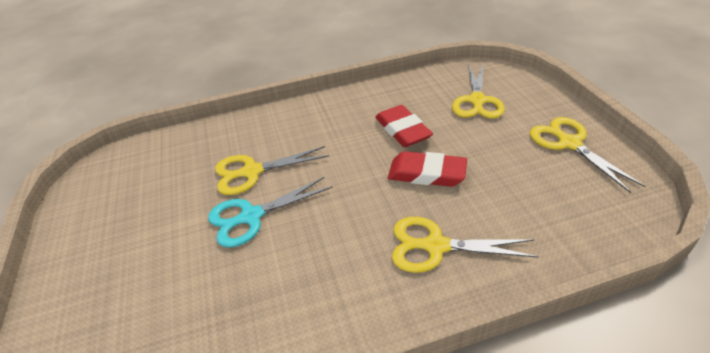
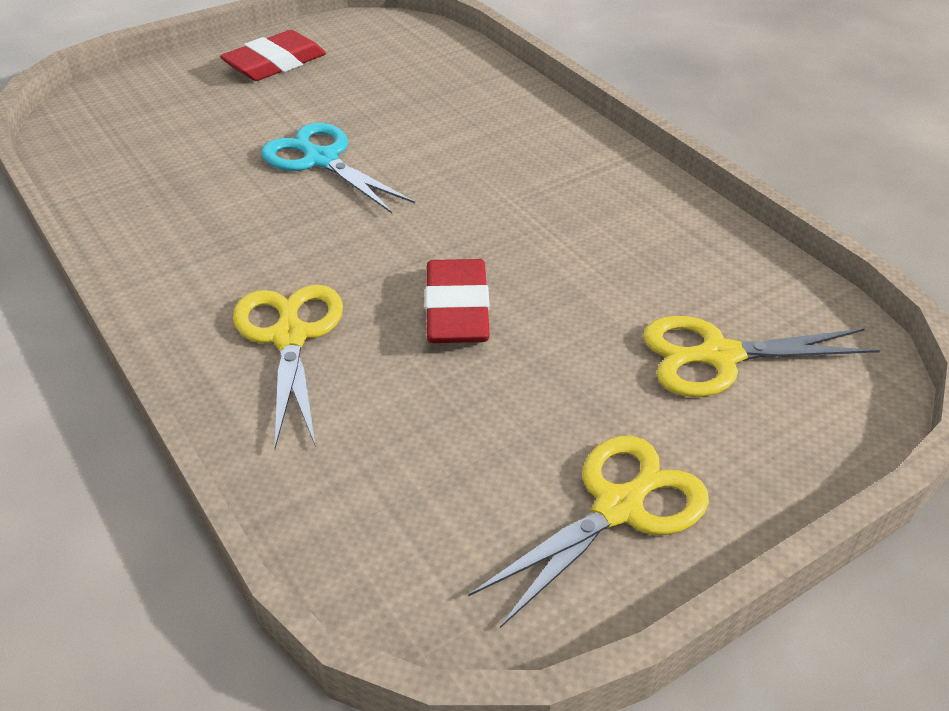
camera: 70 degrees right, 0 degrees up
(252, 172) = (411, 138): yellow scissors -> none
(402, 130) = (571, 267): red eraser -> red eraser (275, 63)

